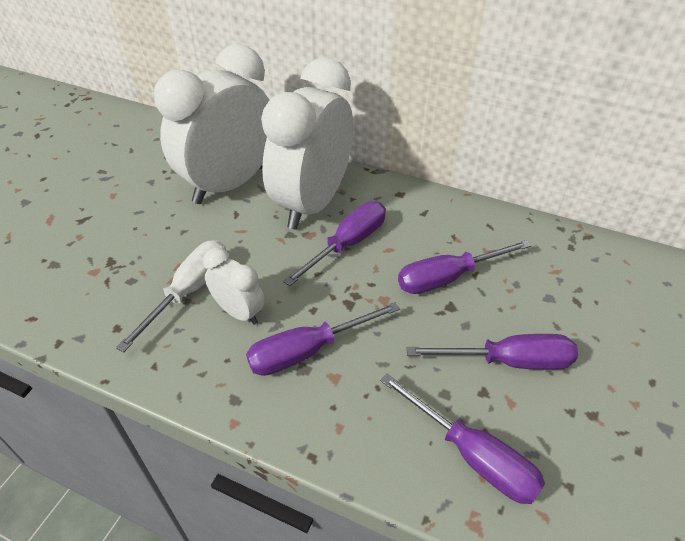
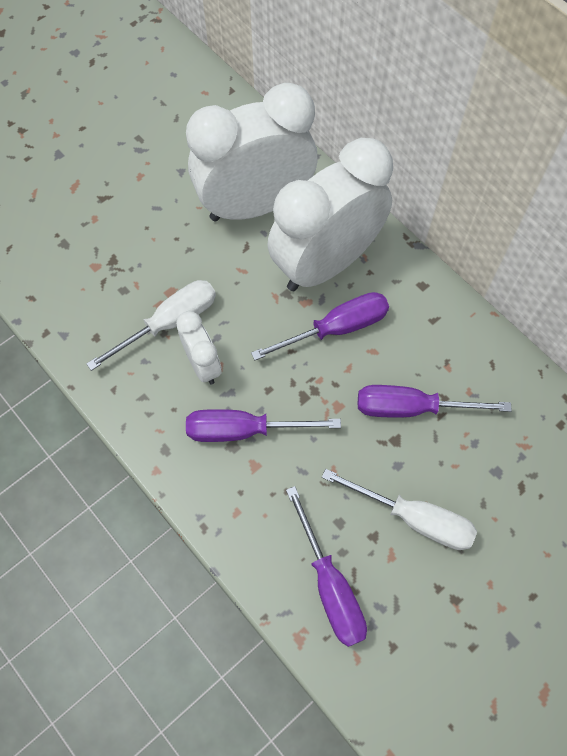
camera: 25 degrees right, 20 degrees up
(508, 361) = (414, 518): purple screwdriver -> white screwdriver

